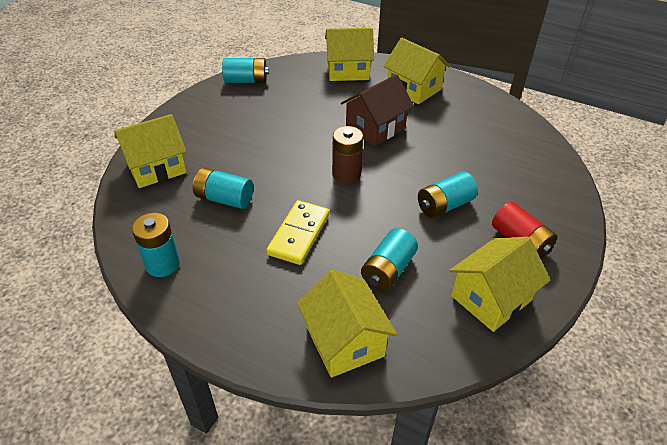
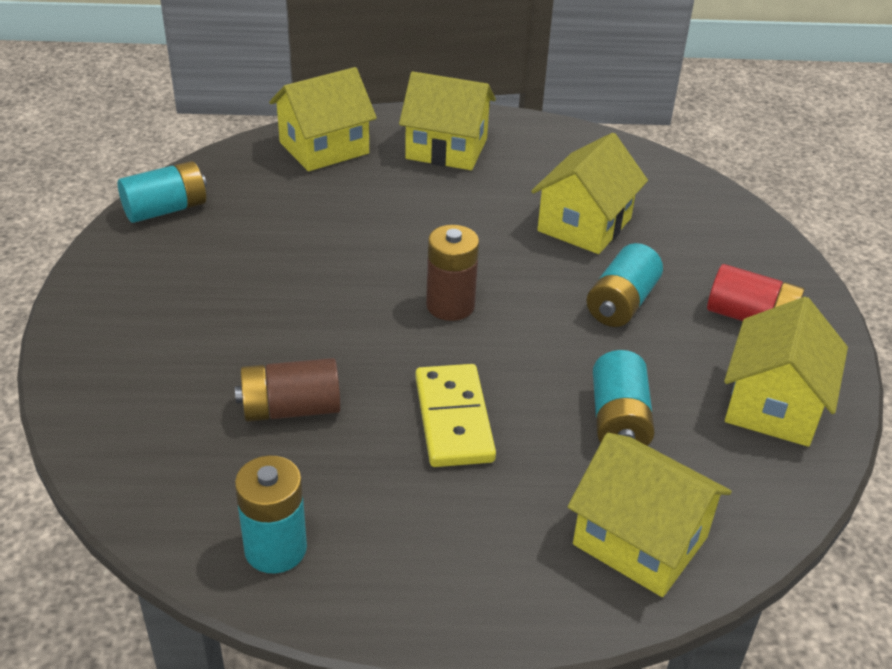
camera: 30 degrees left, 5 degrees down
(156, 167) = (127, 401): yellow house -> yellow house (584, 225)
(224, 198) = (291, 409): turquoise battery -> brown battery
(375, 128) = (437, 223): brown house -> none

